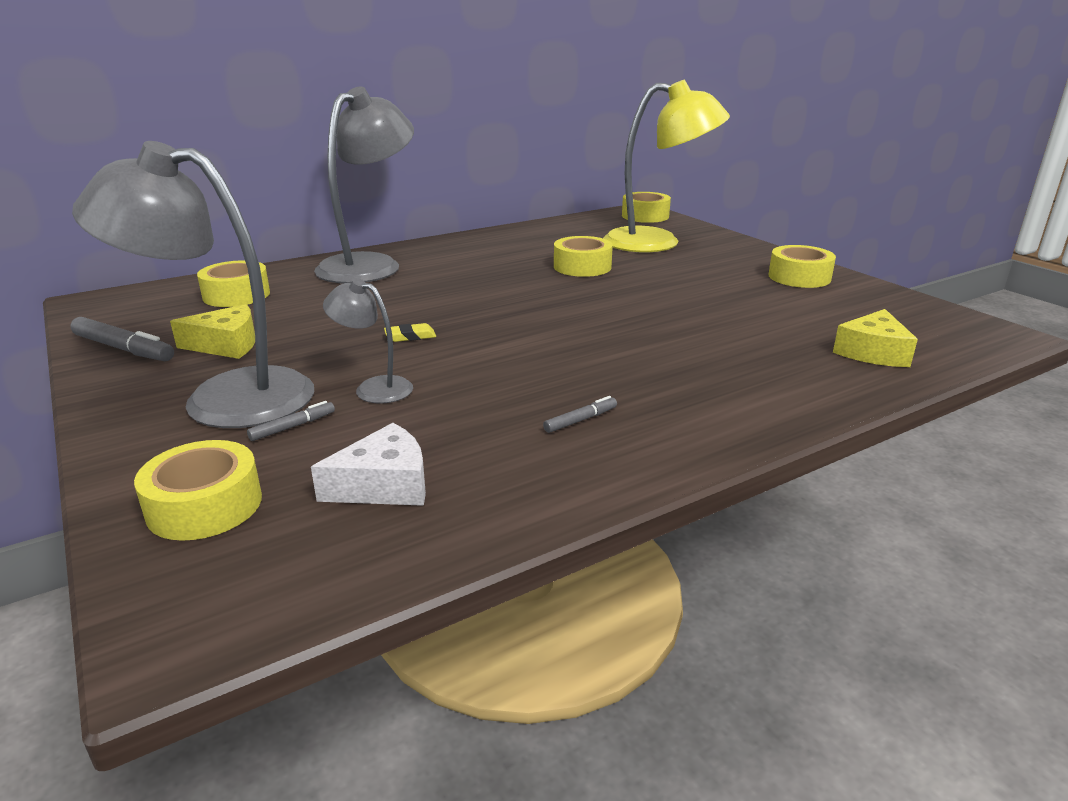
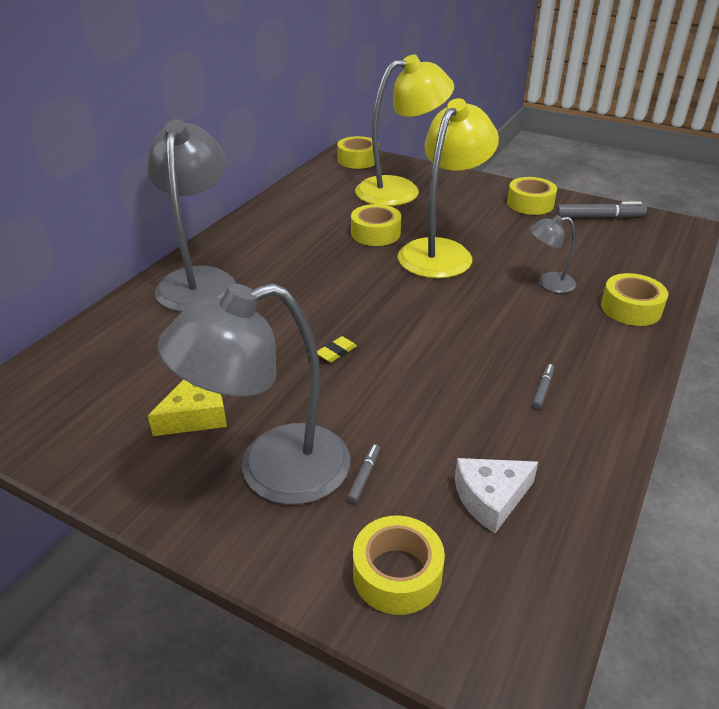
camera: 30 degrees left, 10 degrees up
(124, 349) = (102, 456): grey marker -> grey marker (599, 217)
(236, 295) = (121, 355): yellow tape -> yellow tape (631, 308)
(374, 388) = (374, 414): grey lamp -> grey lamp (548, 283)
(384, 485) = (491, 498): white cheese -> white cheese turned 150 degrees counterclockwise
(633, 292) = (442, 251): none -> yellow lamp
(873, 352) = (638, 265): yellow cheese -> none

